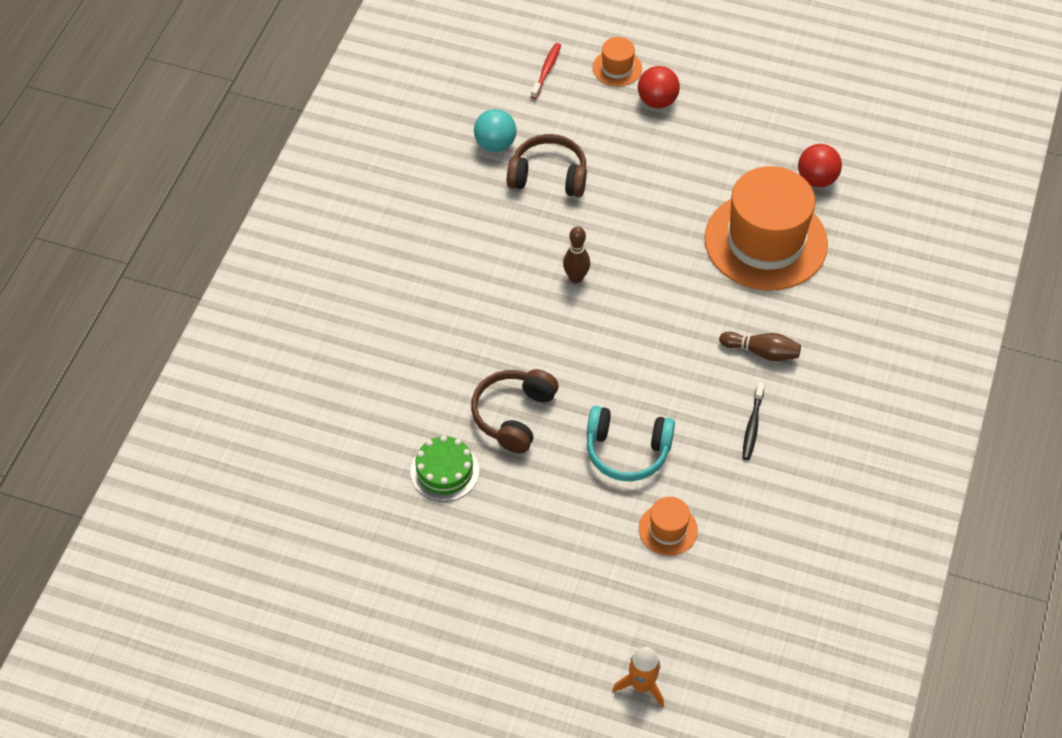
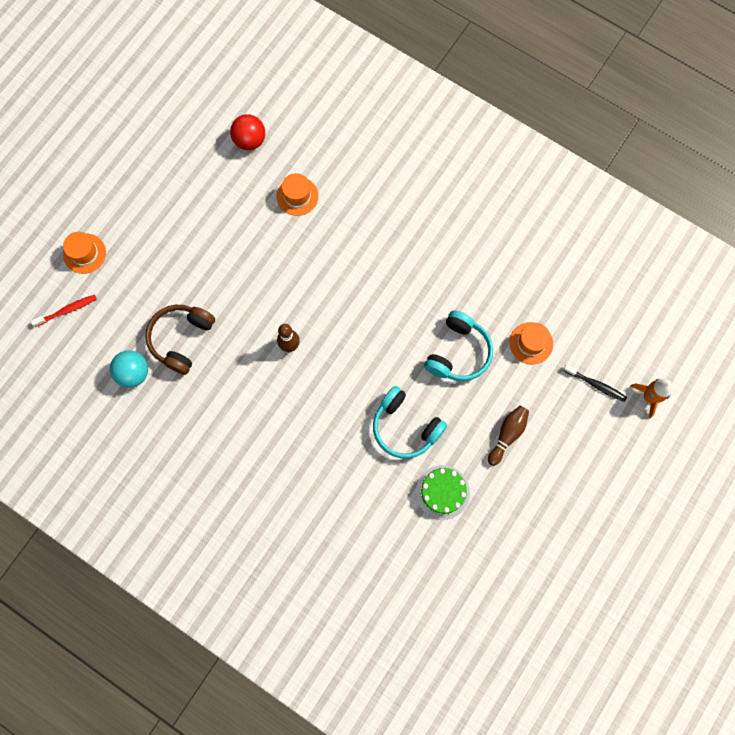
camera: 75 degrees left, 20 degrees up
(513, 415) = (405, 427): brown headphones -> turquoise headphones
(546, 70) = (67, 310): red toothbrush -> red toothbrush turned 120 degrees clockwise
(657, 101) = (131, 233): red ball -> none
(752, 425) = (459, 258): black toothbrush -> black toothbrush (595, 385)
(761, 352) = (397, 231): brown bowling pin -> brown bowling pin (507, 435)
(765, 241) = (297, 196): orange hat -> orange hat, size x0.43

